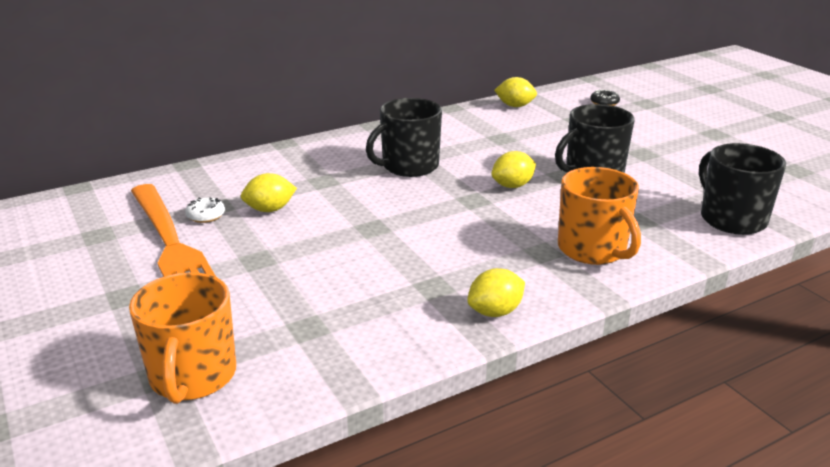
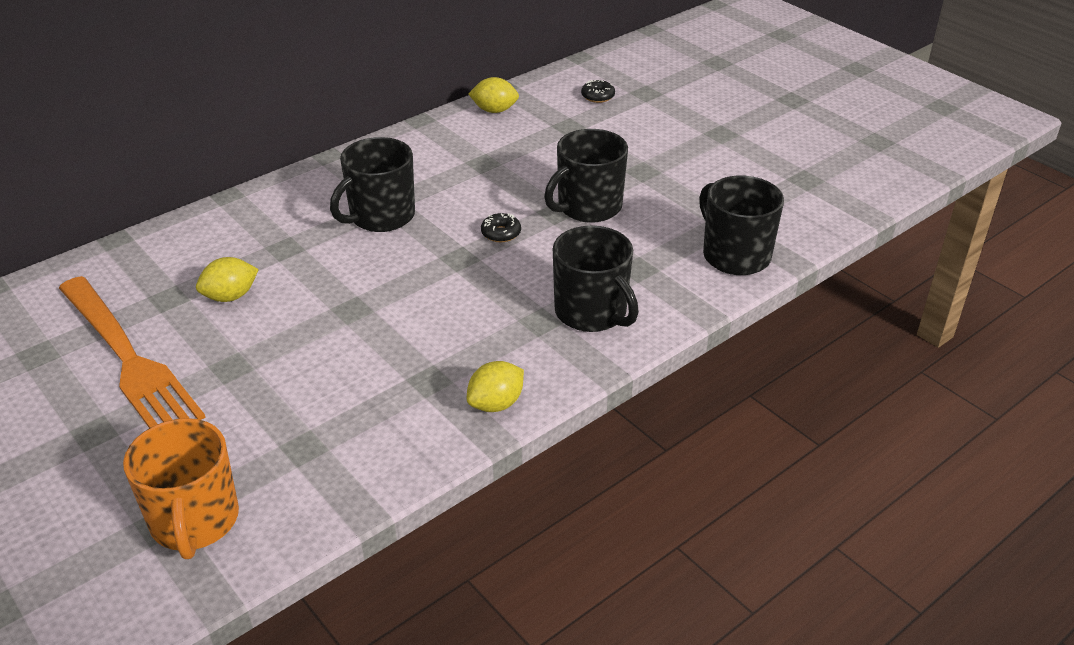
camera: 10 degrees left, 10 degrees up
(206, 215) = (157, 313): white donut -> none
(512, 186) = (501, 233): yellow lemon -> black donut
(593, 249) = (592, 312): orange mug -> black mug

